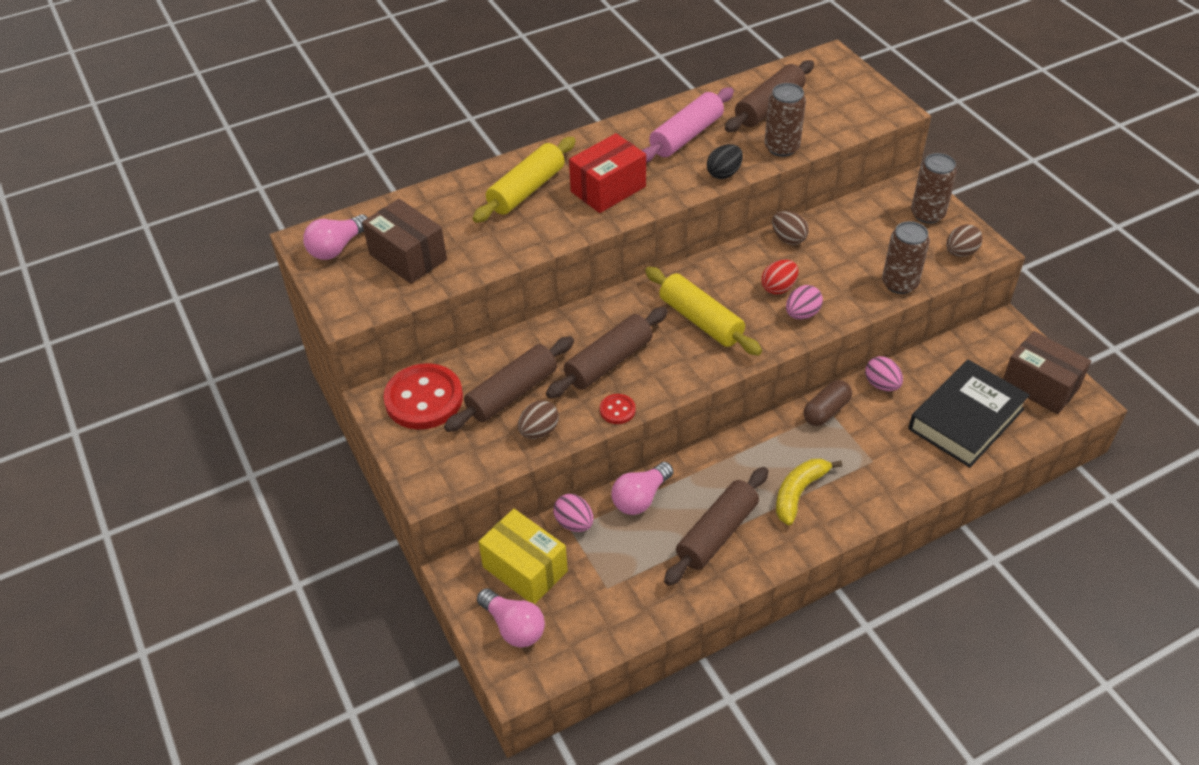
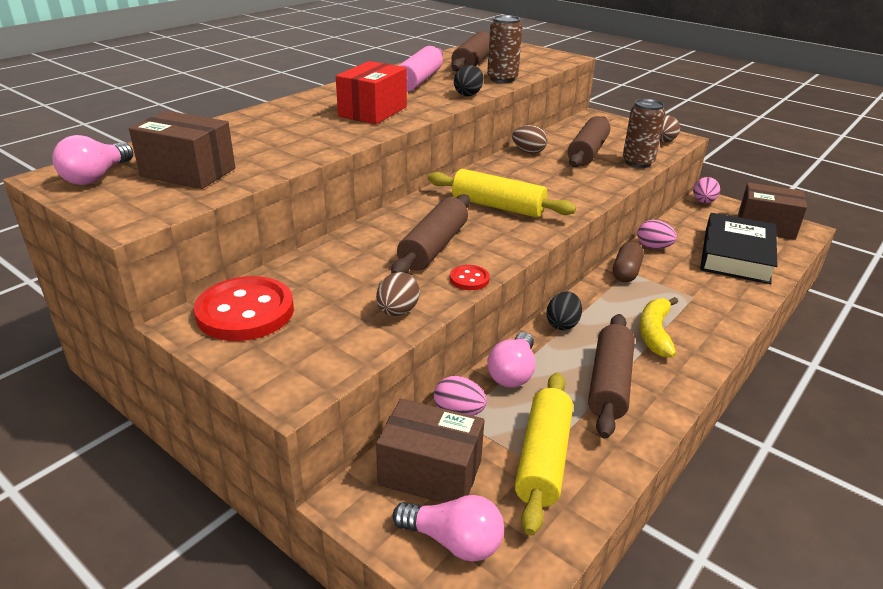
camera: 25 degrees left, 15 degrees down
(512, 393) = (347, 288): brown rolling pin -> brown rolling pin (587, 152)
(525, 569) = (430, 473): yellow box -> brown box
(526, 190) = (293, 120): yellow rolling pin -> yellow rolling pin (543, 458)
(718, 458) = (562, 324): none -> black egg
(778, 288) = (546, 178): red egg -> none
(802, 314) = (580, 189): pink egg -> pink egg (703, 202)
(927, 214) = (619, 127): brown can -> none

